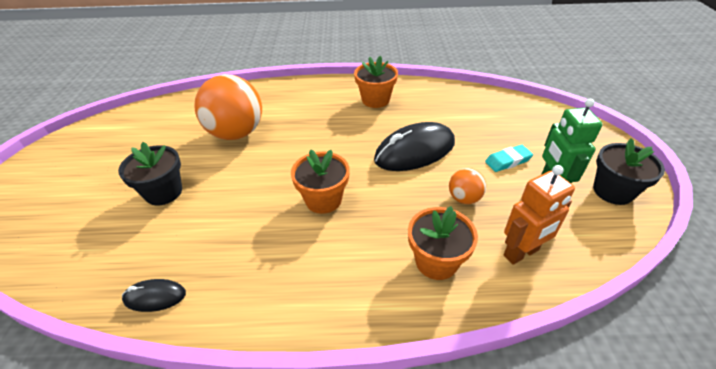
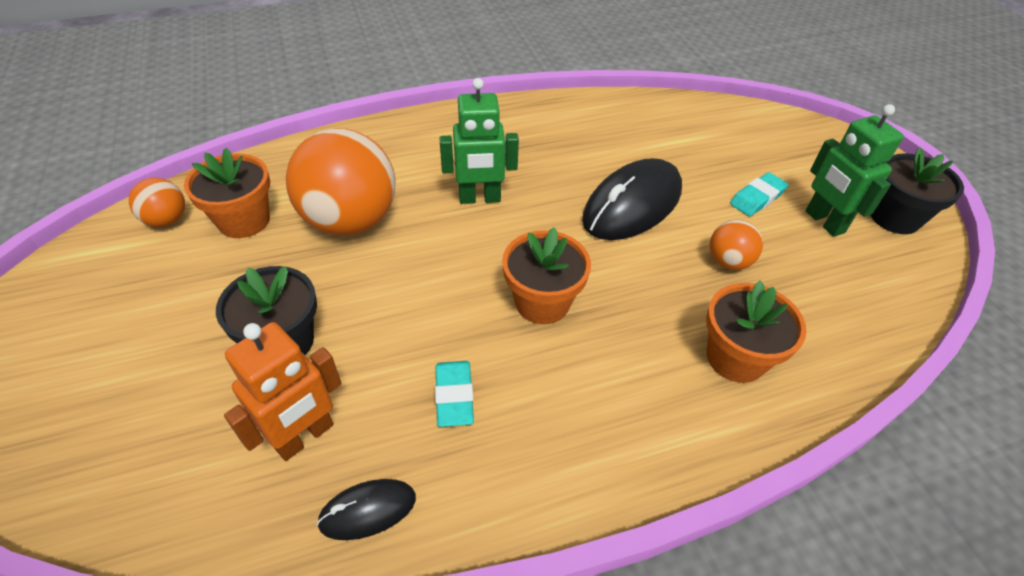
camera: 20 degrees left, 5 degrees up
(142, 117) = (167, 220): none -> orange ball
(239, 243) = (454, 396): none -> turquoise eraser
(318, 132) = (480, 198): none -> green robot
(375, 100) = (538, 134): orange flower pot -> orange flower pot (244, 220)
(521, 253) = (830, 322): orange robot -> orange robot (305, 437)

